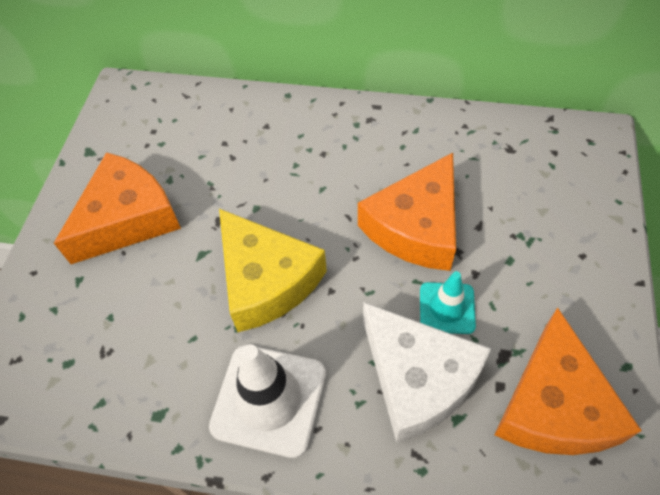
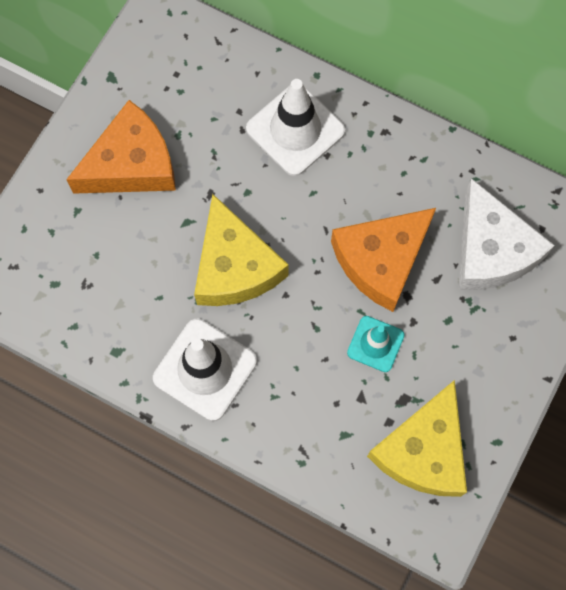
camera: 15 degrees right, 15 degrees up
(284, 142) = (295, 130): none -> white traffic cone
(417, 379) = (327, 393): white cheese -> white cheese (491, 250)
(553, 405) = (423, 451): orange cheese -> yellow cheese

